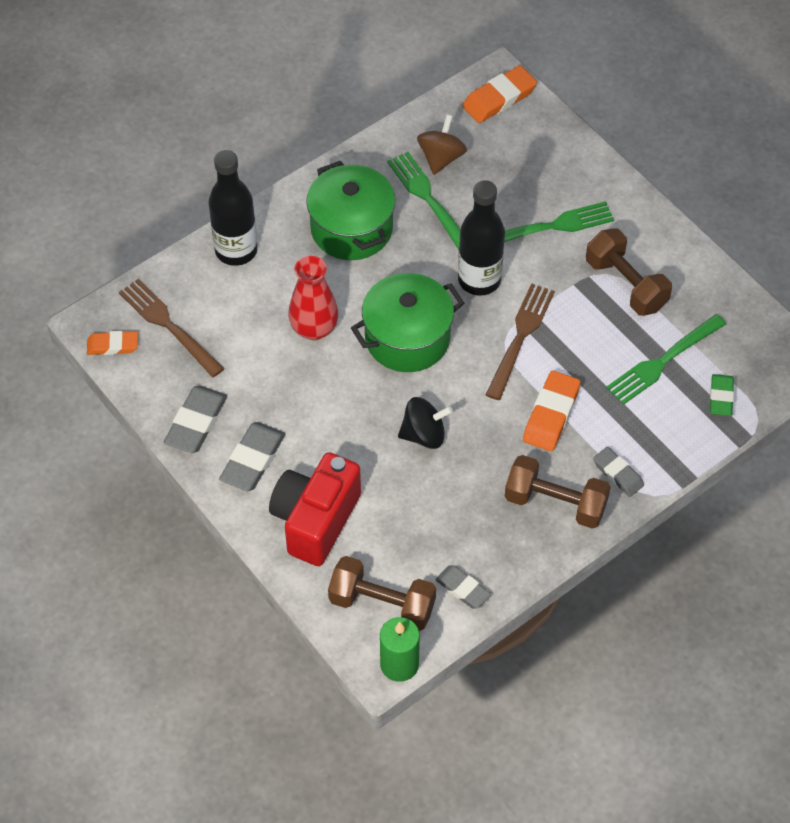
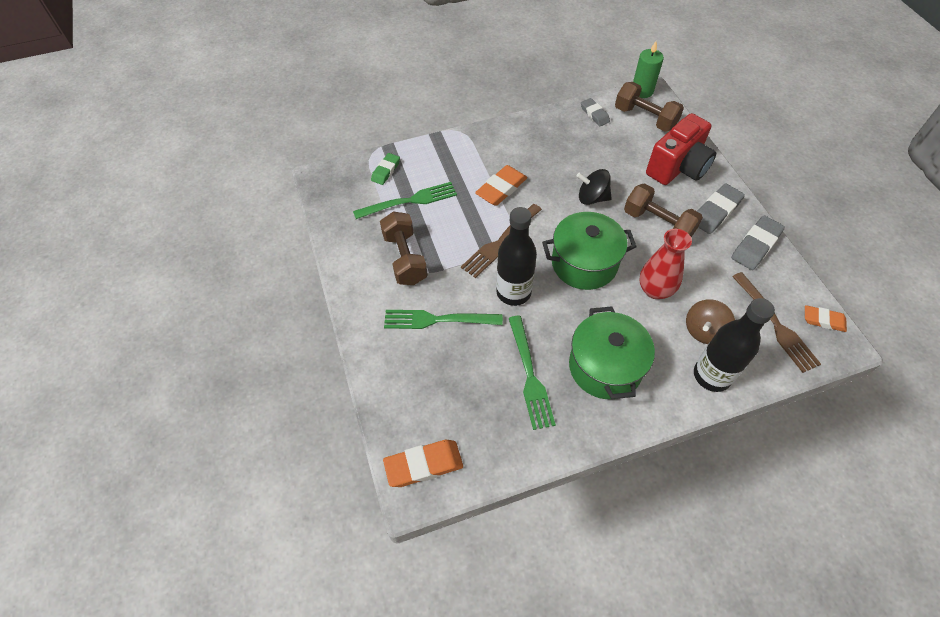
camera: 160 degrees left, 0 degrees up
(441, 158) = (504, 414): brown spinning top -> brown spinning top (704, 331)
(555, 503) = (521, 141): brown dumbbell -> brown dumbbell (658, 224)
(618, 474) = (475, 146): grey eraser -> none

